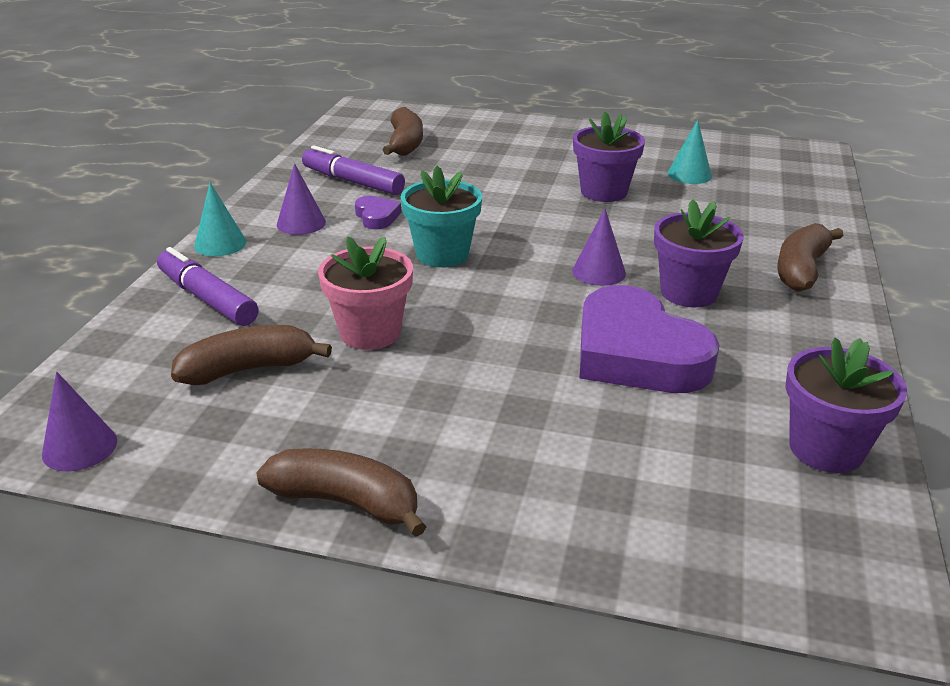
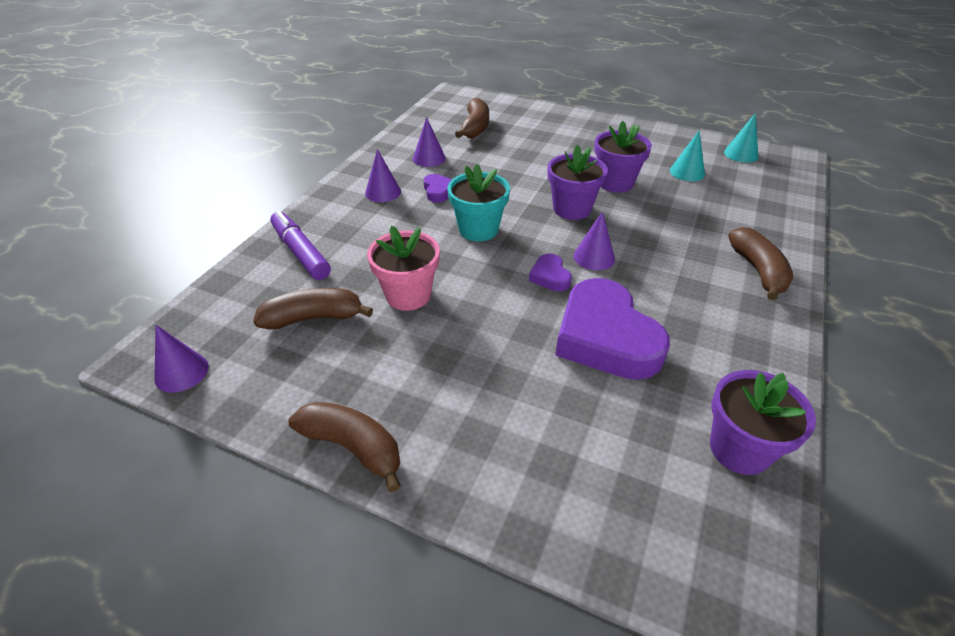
camera: 10 degrees right, 10 degrees up
(220, 244) = (321, 205): turquoise cone -> turquoise cone (741, 154)
(353, 182) = (429, 158): purple marker -> purple cone
(549, 297) = (550, 276): none -> purple heart
(688, 292) = (661, 284): purple flower pot -> purple flower pot (572, 209)
(801, 269) = (758, 271): brown banana -> brown banana turned 135 degrees clockwise

